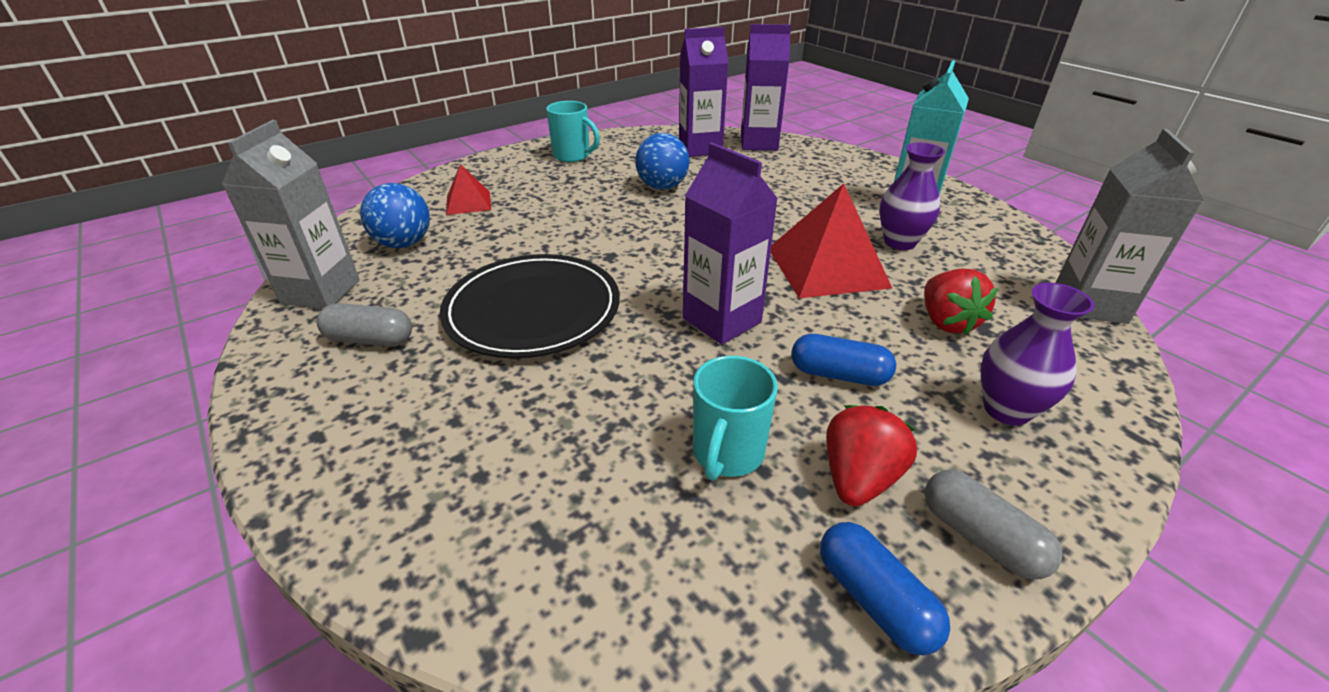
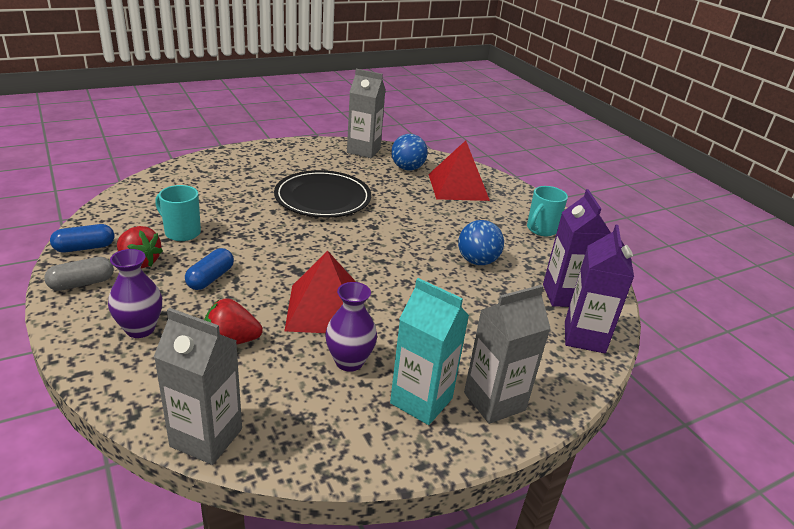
camera: 95 degrees right, 5 degrees down
(370, 339) = (317, 161): grey capsule -> none
(468, 203) = (458, 187): red pyramid -> red pyramid, size x1.86
(722, 320) = (283, 251): purple carton -> none
(878, 176) = (494, 401): none -> grey carton

